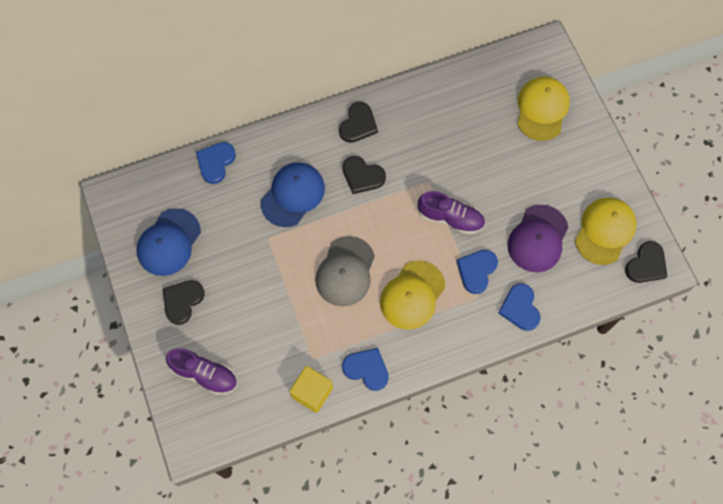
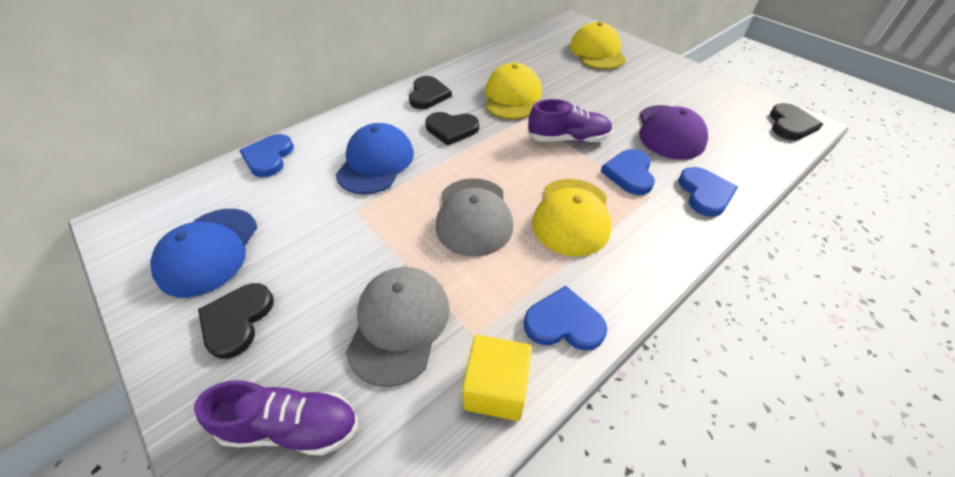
camera: 20 degrees left, 20 degrees down
(272, 336) = (399, 324): none -> grey cap
(520, 308) = (705, 193): blue heart -> blue heart turned 150 degrees counterclockwise
(605, 231) = (727, 111): yellow cap -> yellow cap (512, 97)

